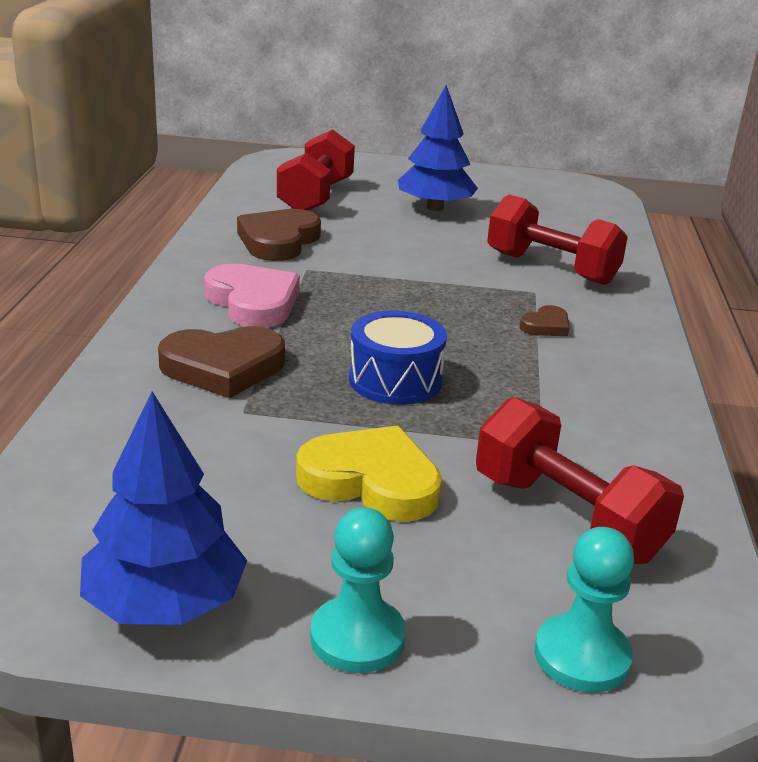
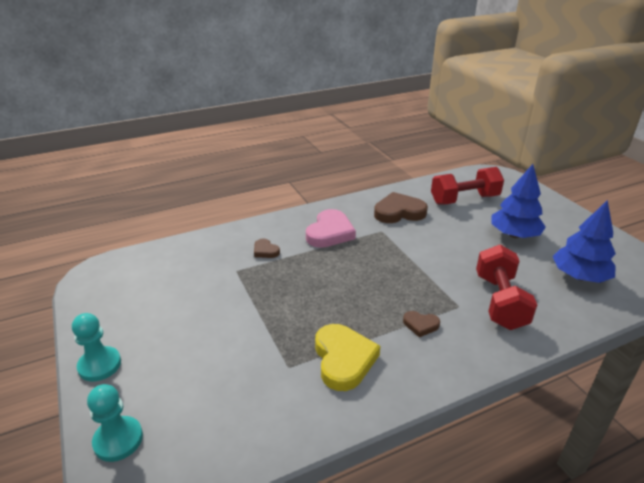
camera: 60 degrees right, 5 degrees up
(165, 603) = (97, 310): blue tree -> blue tree (579, 276)
(223, 367) = (265, 251): brown heart -> brown heart, size x0.51
(371, 481) = (210, 325): yellow heart -> yellow heart (343, 359)
(395, 380) = (303, 298): blue drum -> none
(567, 517) = (227, 398): red dumbbell -> none

